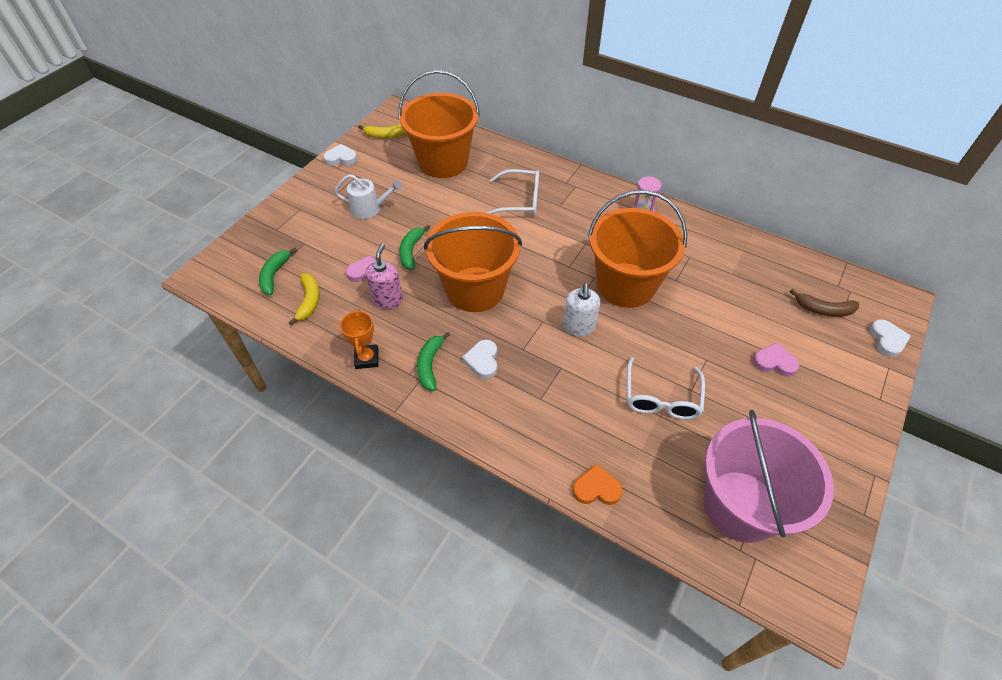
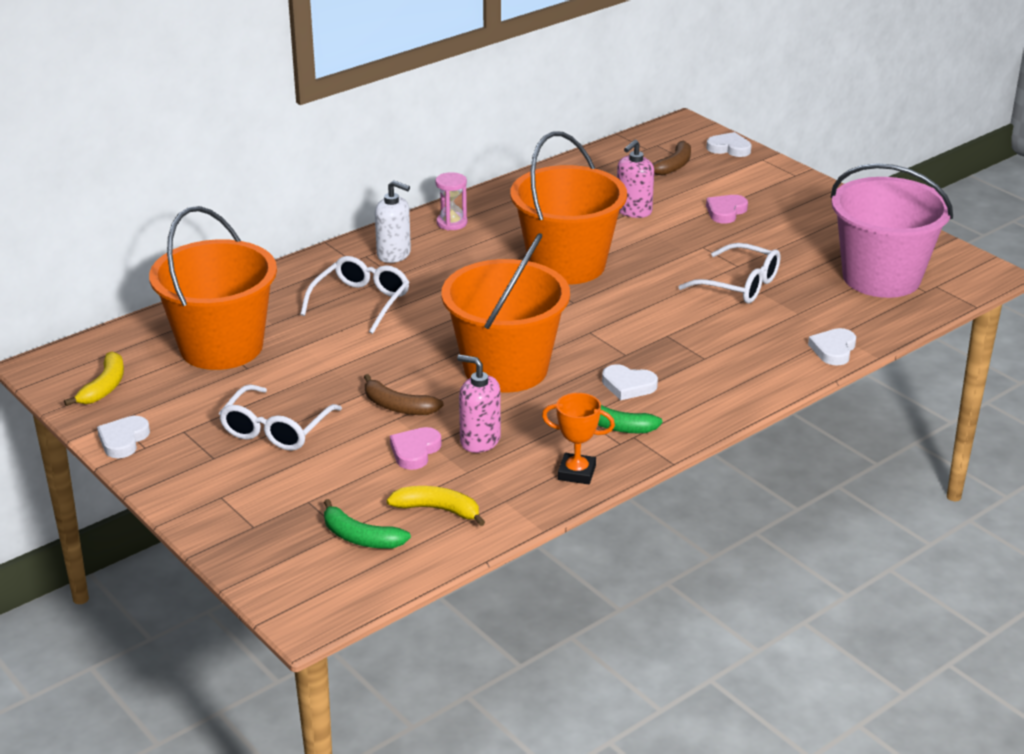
camera: 70 degrees left, 20 degrees down
(369, 209) = (276, 429): white watering can -> white glasses
(411, 251) = (398, 406): green banana -> brown banana
(578, 327) = (613, 310): white soap dispenser -> white soap dispenser (394, 254)
(596, 488) = (833, 350): orange heart -> white heart
(731, 303) = (633, 211): none -> pink soap dispenser

